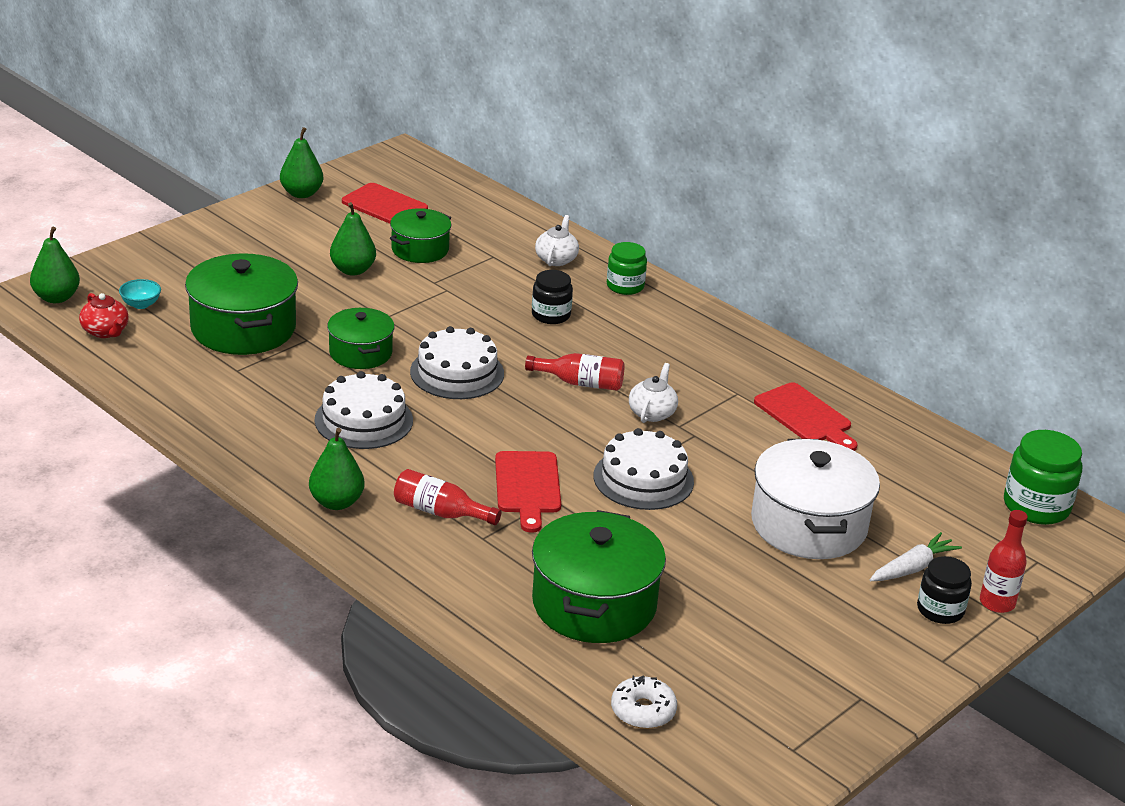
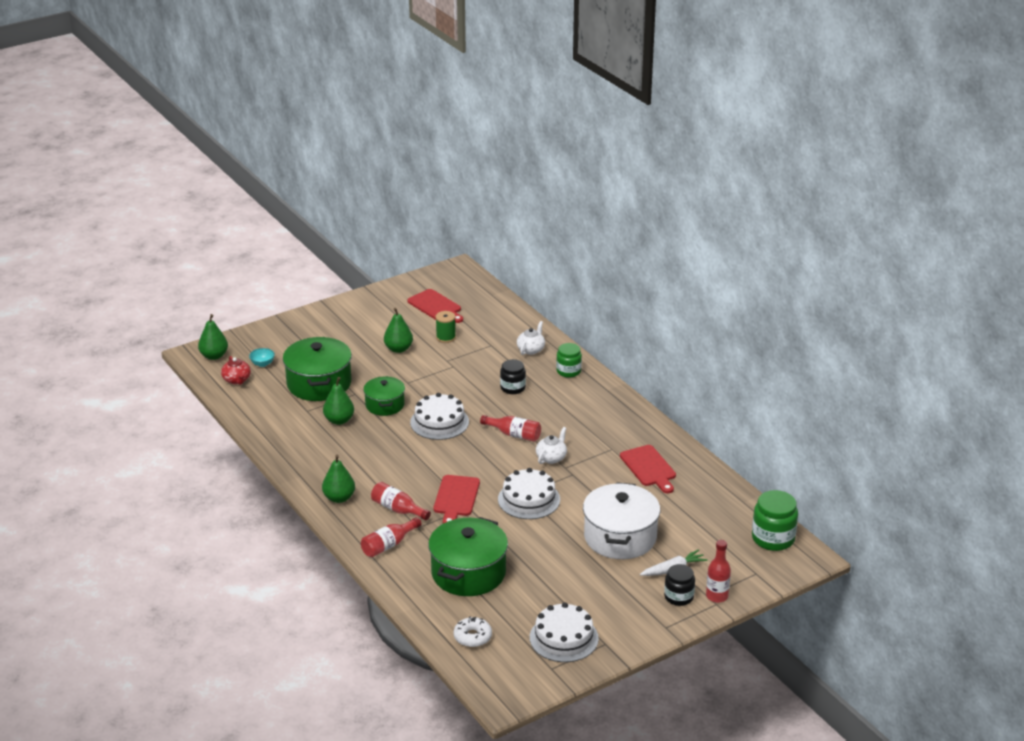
camera: 15 degrees right, 0 degrees up
(301, 193) = (384, 294): green pear -> green pear (339, 420)
(363, 420) = (372, 448): white cake -> white cake (564, 638)
(420, 249) = (445, 337): green pot -> green spool
(446, 571) = (388, 545): none -> red bottle

